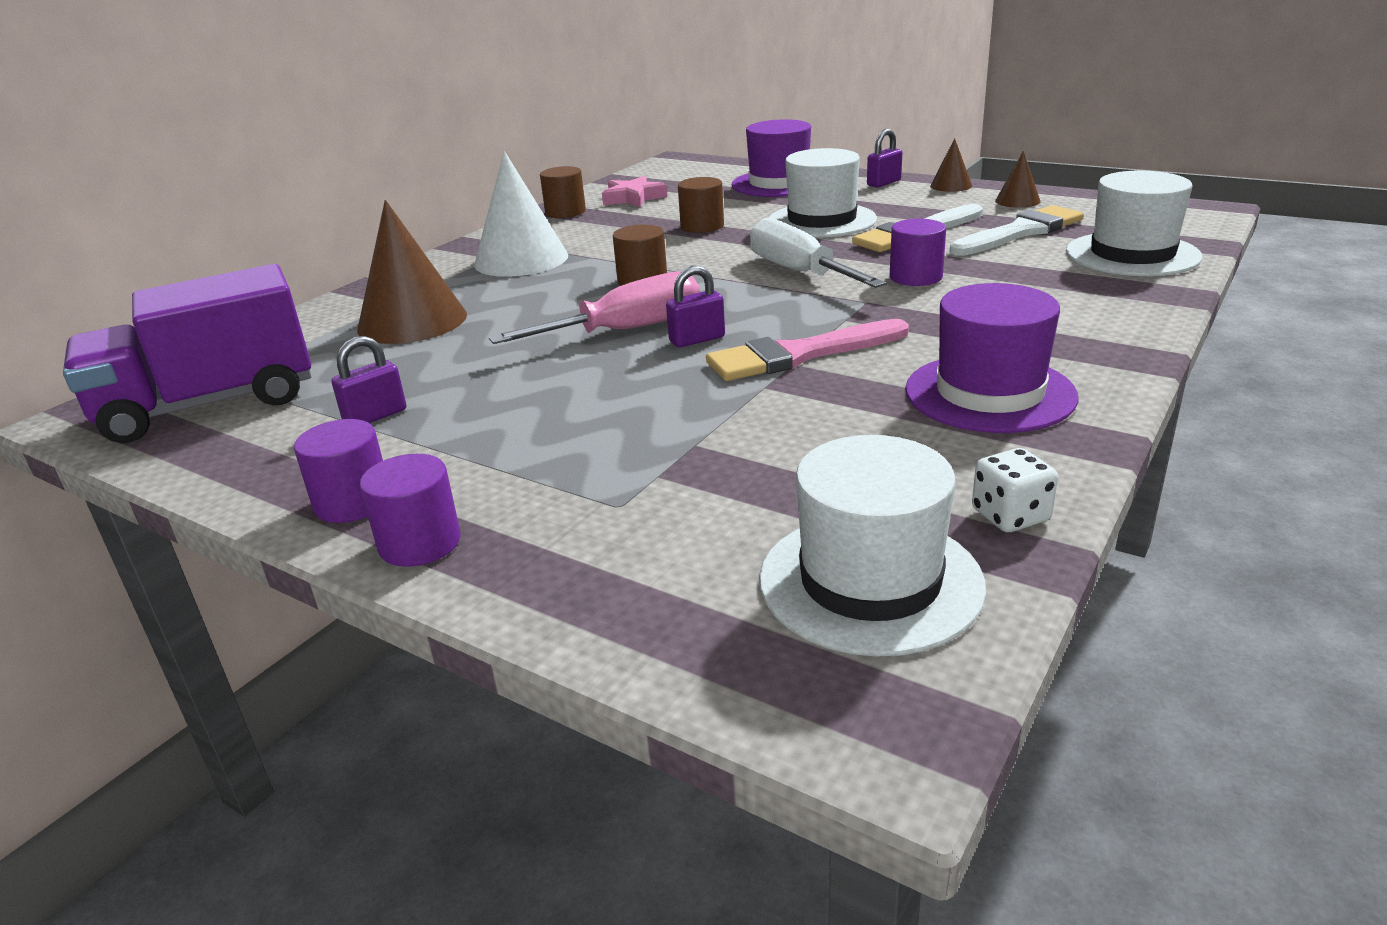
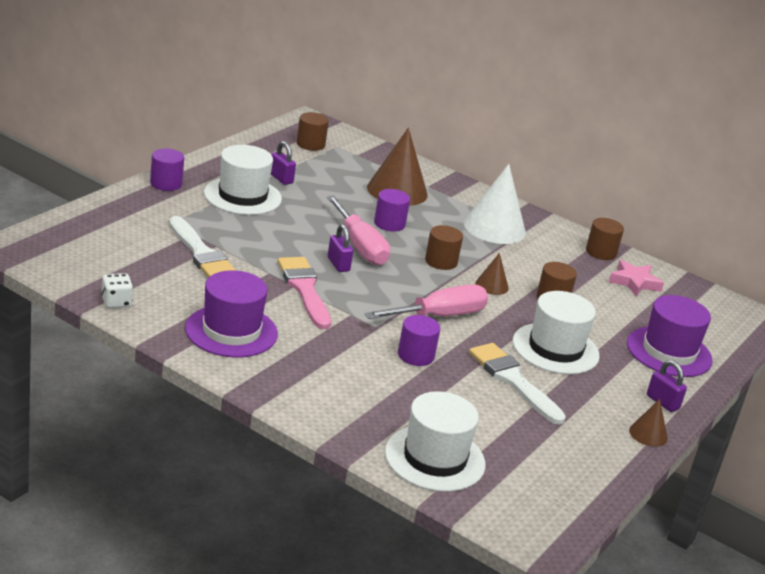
camera: 85 degrees right, 0 degrees up
(209, 405) = (310, 144): purple truck -> brown cylinder
(353, 502) = (204, 172): purple cylinder -> purple cylinder (389, 224)
(799, 272) = (439, 316): white screwdriver -> pink screwdriver
(870, 581) = (90, 262): white hat -> white hat (242, 196)
(1017, 201) = (592, 453): brown cone -> brown cone (492, 285)
(1020, 232) = (503, 427): white brush -> white brush (201, 253)

